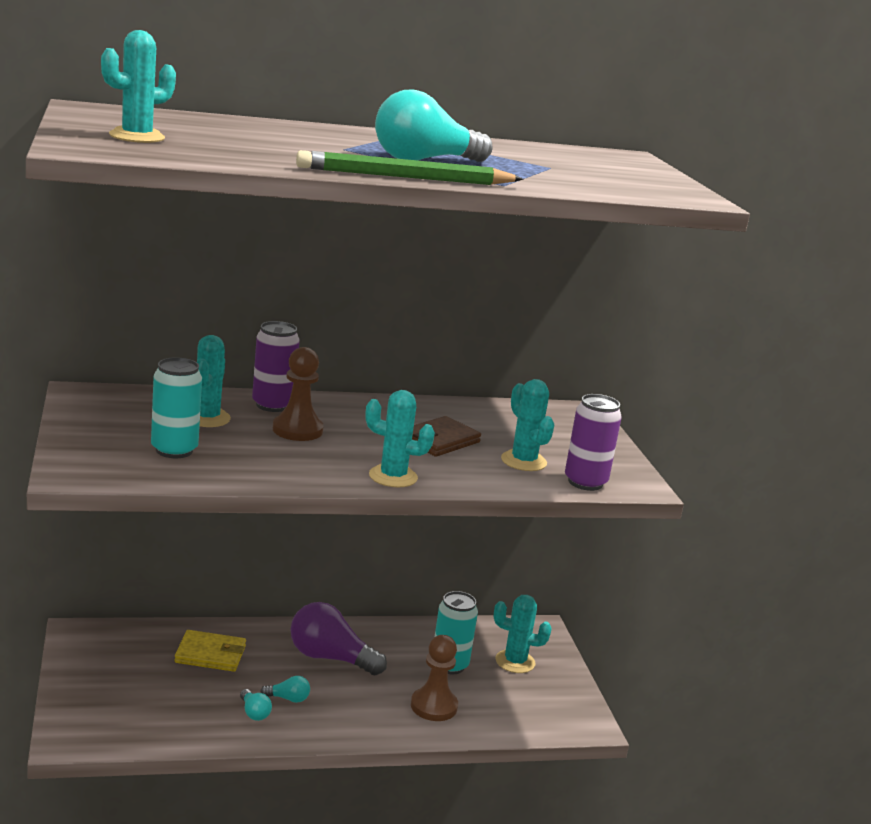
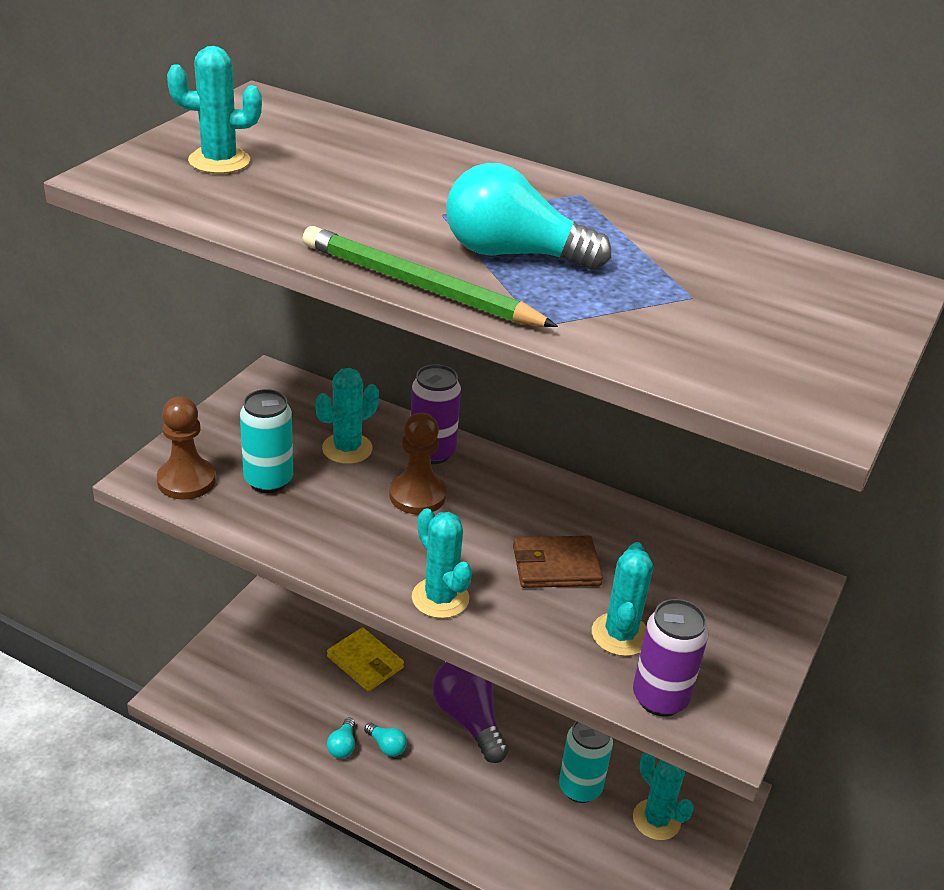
camera: 40 degrees right, 15 degrees up
(434, 706) = (515, 829): brown pawn -> brown pawn (186, 481)

